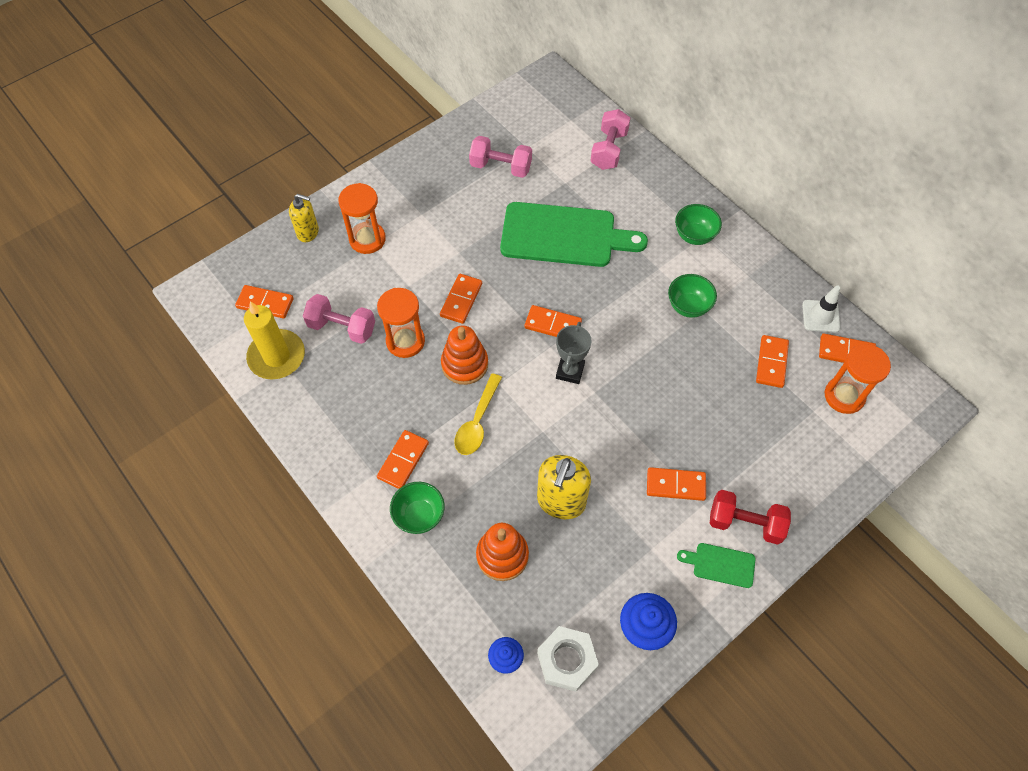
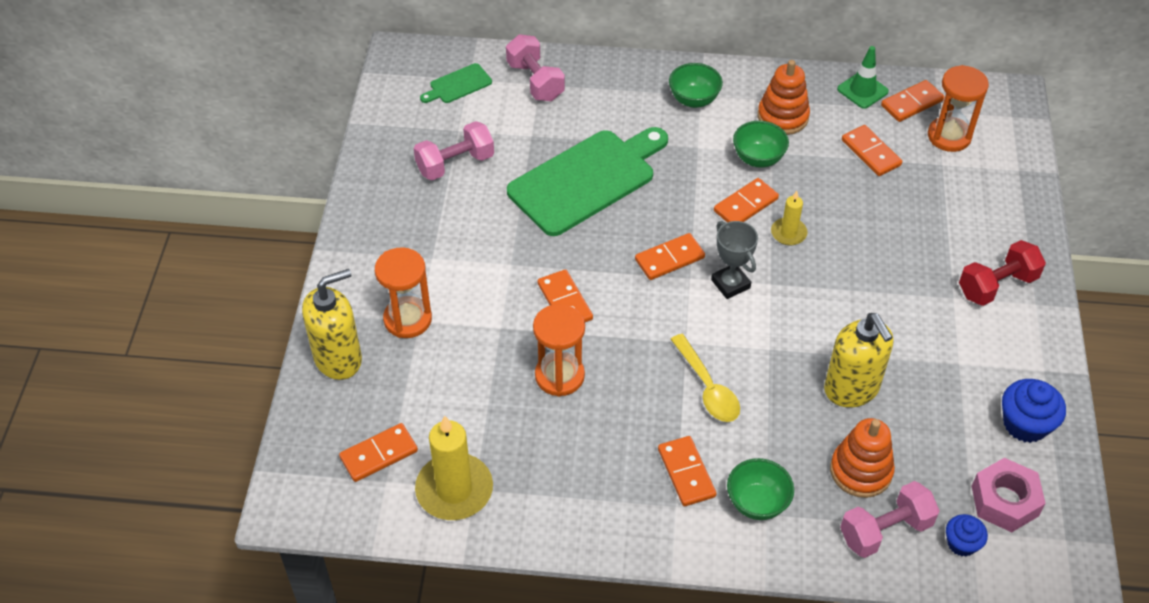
camera: 45 degrees left, 10 degrees down
(308, 232) = (338, 359): yellow soap dispenser -> yellow soap dispenser, size x1.59
(342, 327) = (485, 413): pink dumbbell -> pink dumbbell (885, 530)
(464, 364) = (637, 351): orange stacking toy -> orange stacking toy (782, 117)
(566, 660) = (1004, 501): white nut -> pink nut
(647, 370) = (788, 233): none -> yellow candle
(675, 485) = (917, 301): orange domino -> orange domino (746, 205)
(720, 564) = (1017, 330): green cutting board -> green cutting board (458, 85)
(821, 316) = (862, 90): white traffic cone -> green traffic cone

